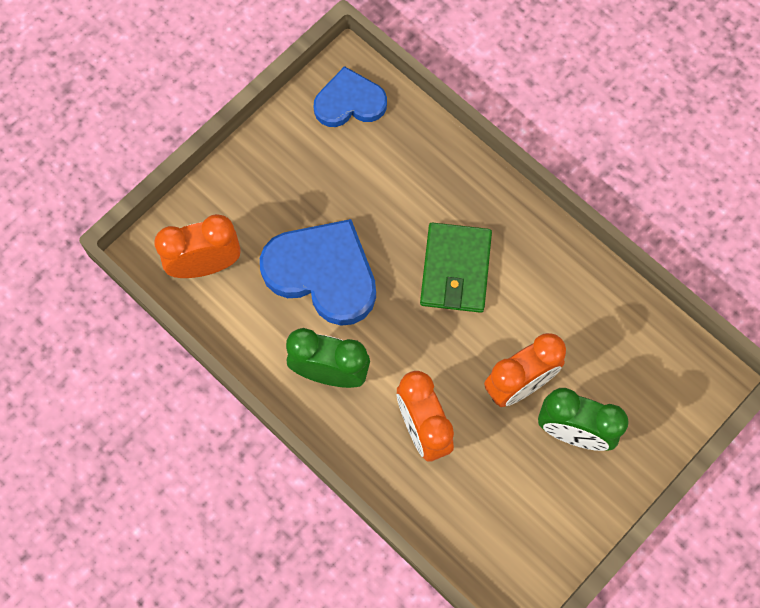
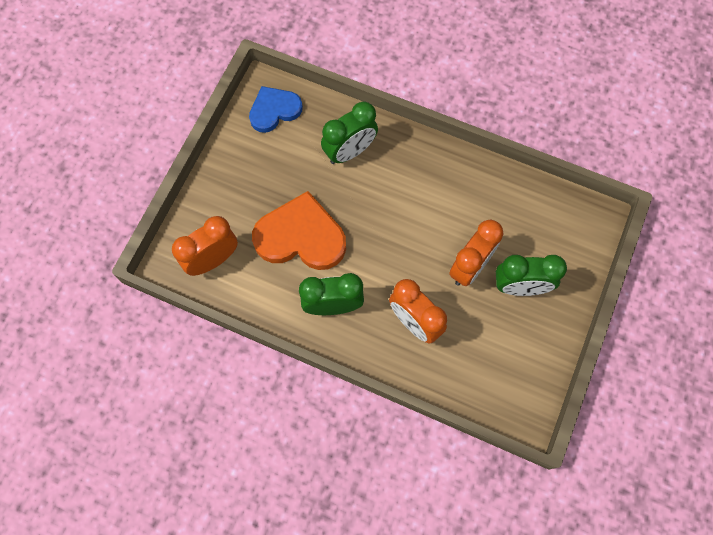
camera: 20 degrees left, 0 degrees up
(323, 273) = (301, 237): blue heart -> orange heart
(424, 186) = (350, 152): none -> green clock
(455, 269) = (394, 202): green wallet -> none

